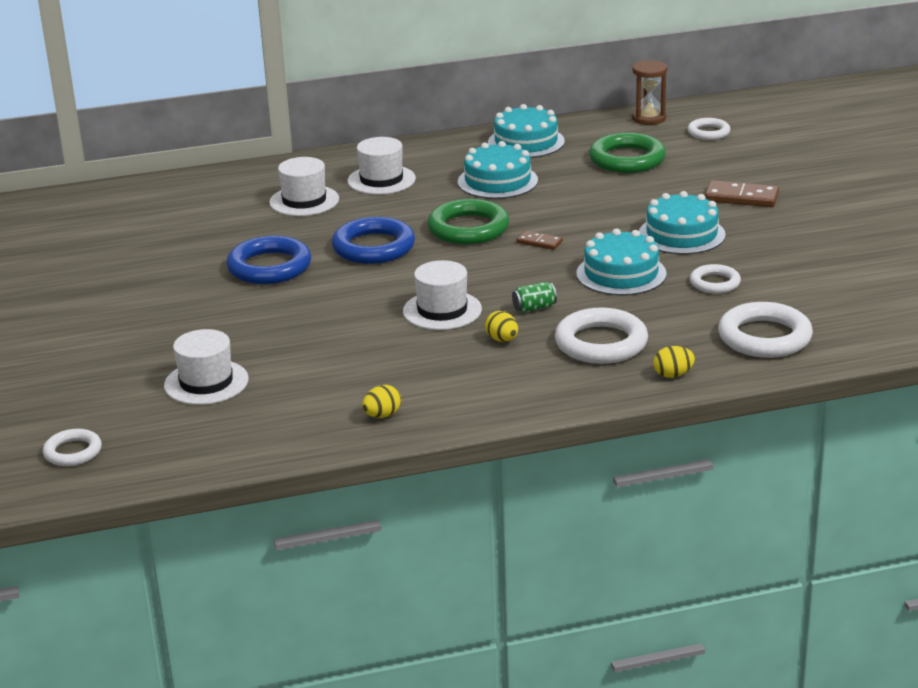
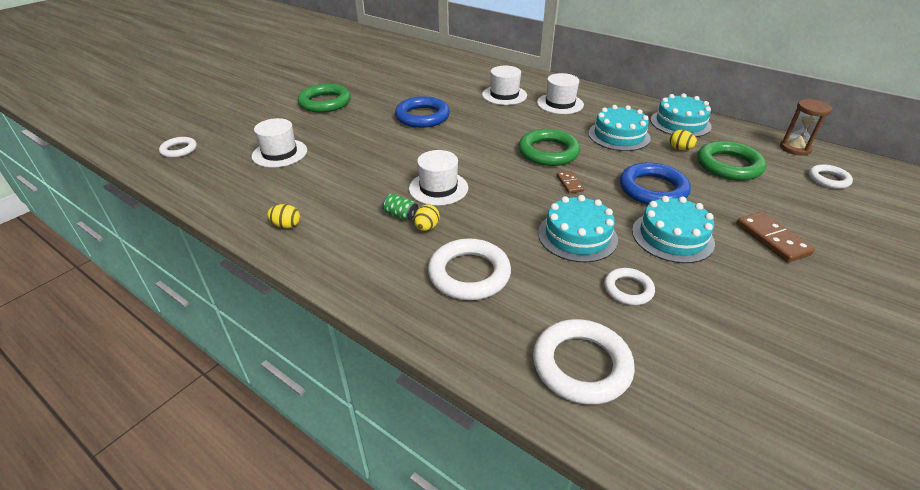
camera: 50 degrees right, 10 degrees up
(112, 317) = (325, 102): none -> green ring
(373, 247) = (483, 134): blue ring -> blue ring (653, 189)
(534, 308) = (483, 221): green can -> green can (400, 215)
(673, 375) = (461, 337): yellow egg -> yellow egg (680, 149)

